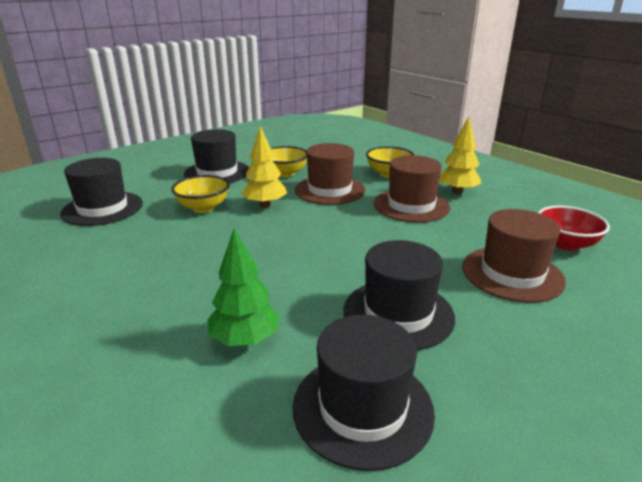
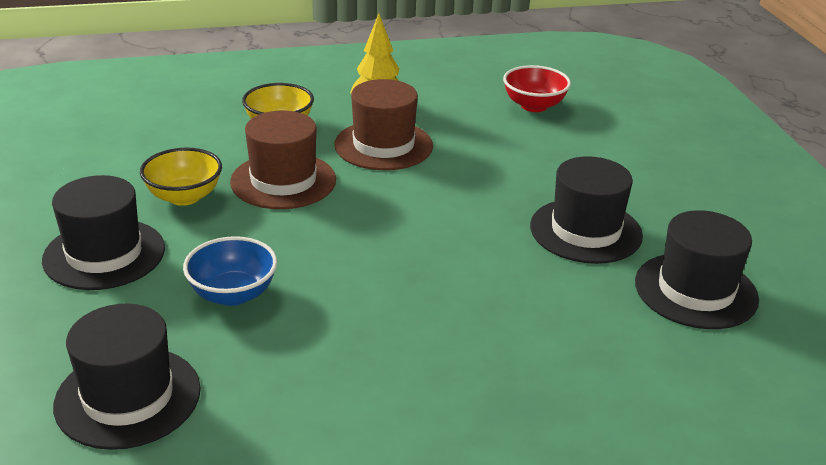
camera: 65 degrees left, 5 degrees up
(203, 208) = (233, 294): yellow bowl -> blue bowl
(245, 340) = (577, 328): green tree -> none
(265, 205) = (278, 241): yellow tree -> none
(512, 273) = (562, 152): brown hat -> none

